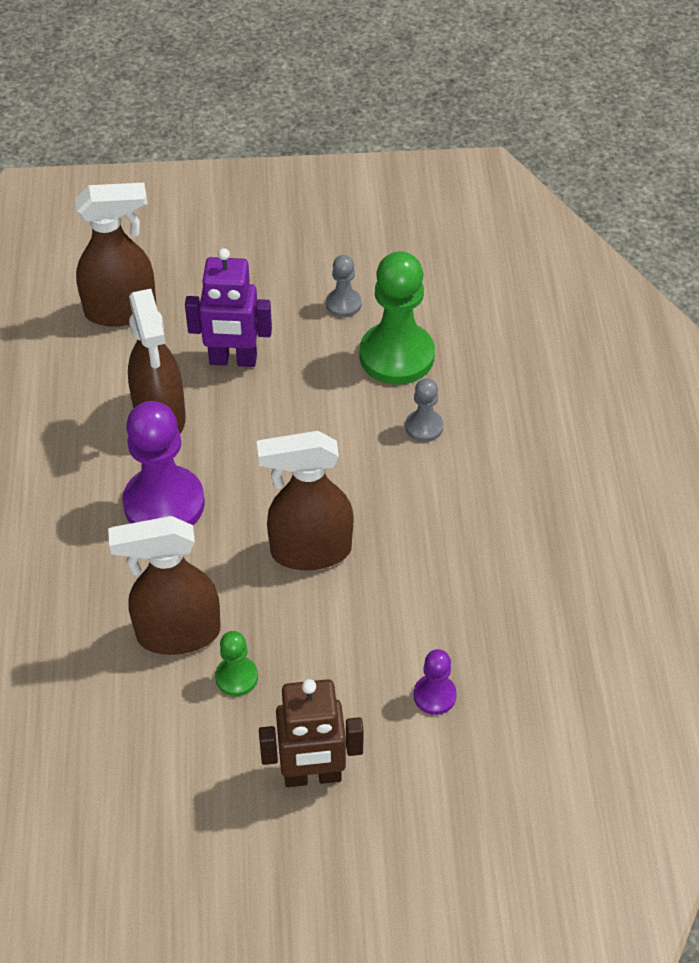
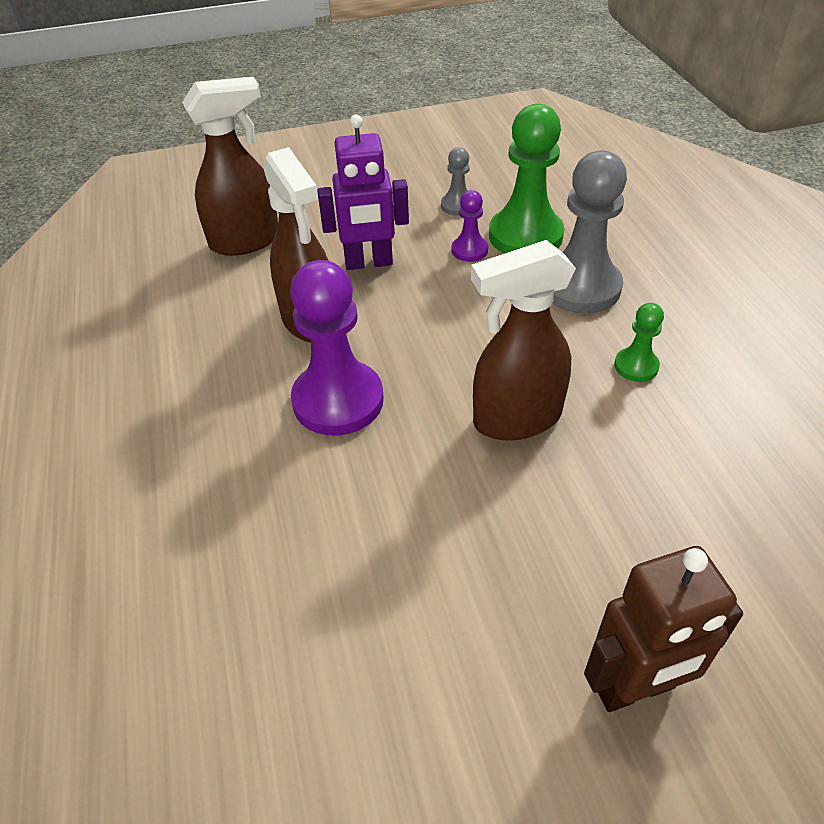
camera: 10 degrees left, 5 degrees down
(177, 633) = (396, 538): brown spray bottle -> none
(236, 677) = (487, 576): green pawn -> green pawn (636, 366)
(424, 427) = (580, 287): grey pawn -> grey pawn, size x2.06
(434, 695) = (732, 550): purple pawn -> purple pawn (469, 250)

